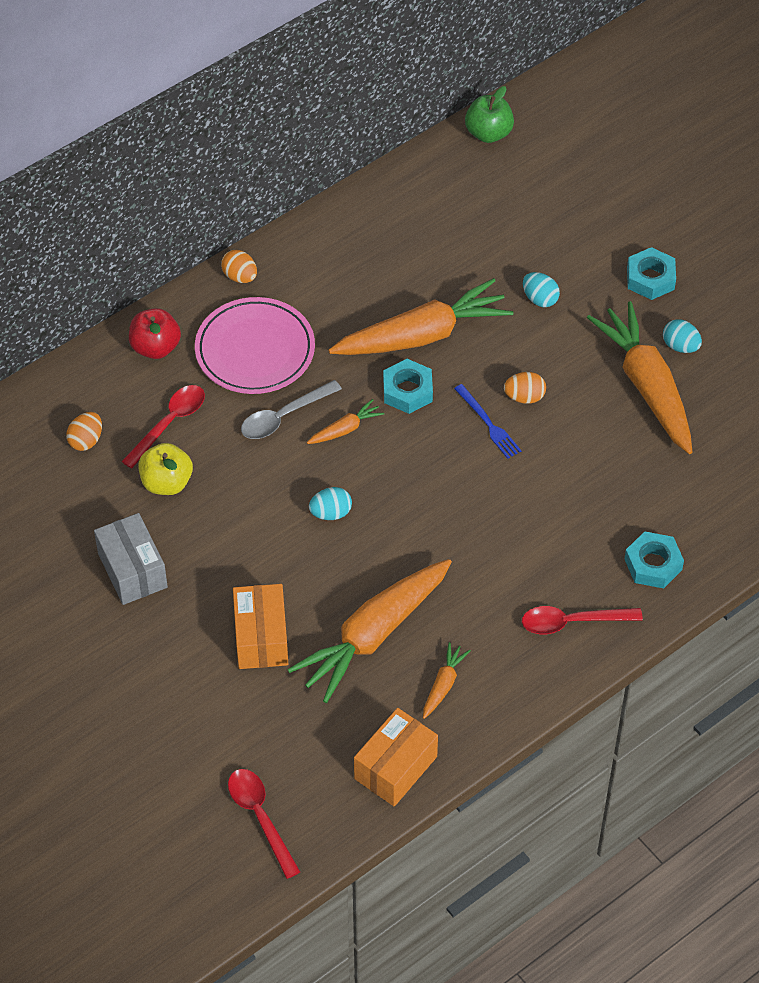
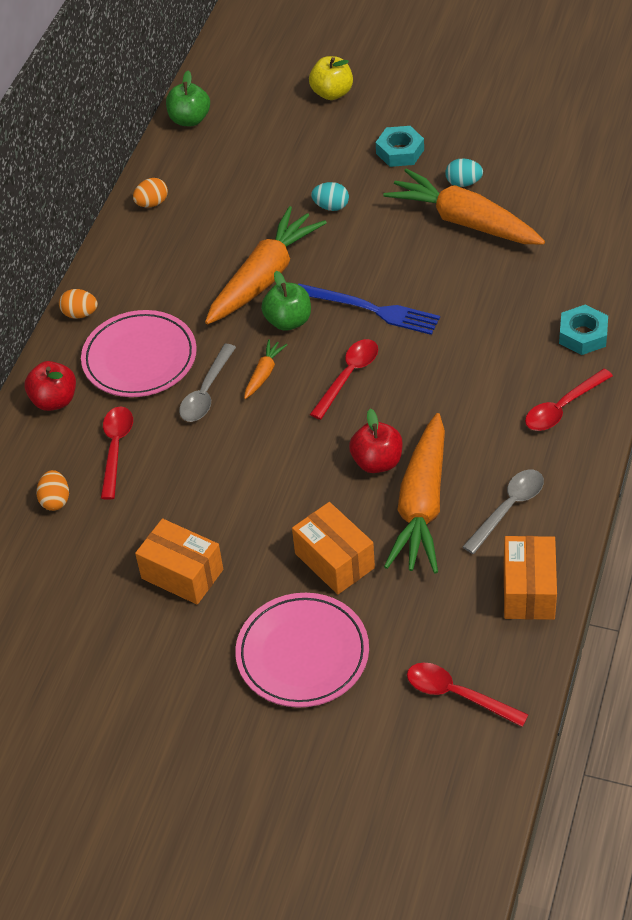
camera: 30 degrees left, 5 degrees down
(132, 570) = (182, 574): grey box -> orange box
(166, 482) = (152, 493): yellow apple -> yellow apple (332, 93)
(169, 701) = (302, 654): none -> pink plate
(331, 513) = (307, 439): turquoise egg -> none
(370, 571) = (377, 462): none -> red apple
(407, 391) = (288, 321): turquoise nut -> green apple
(414, 476) = (348, 376): none -> red spoon
(443, 684) = (508, 508): orange carrot -> grey spoon
(488, 423) = (371, 309): blue fork -> blue fork, size x1.62
(524, 397) = (381, 277): orange egg -> orange egg (152, 203)

